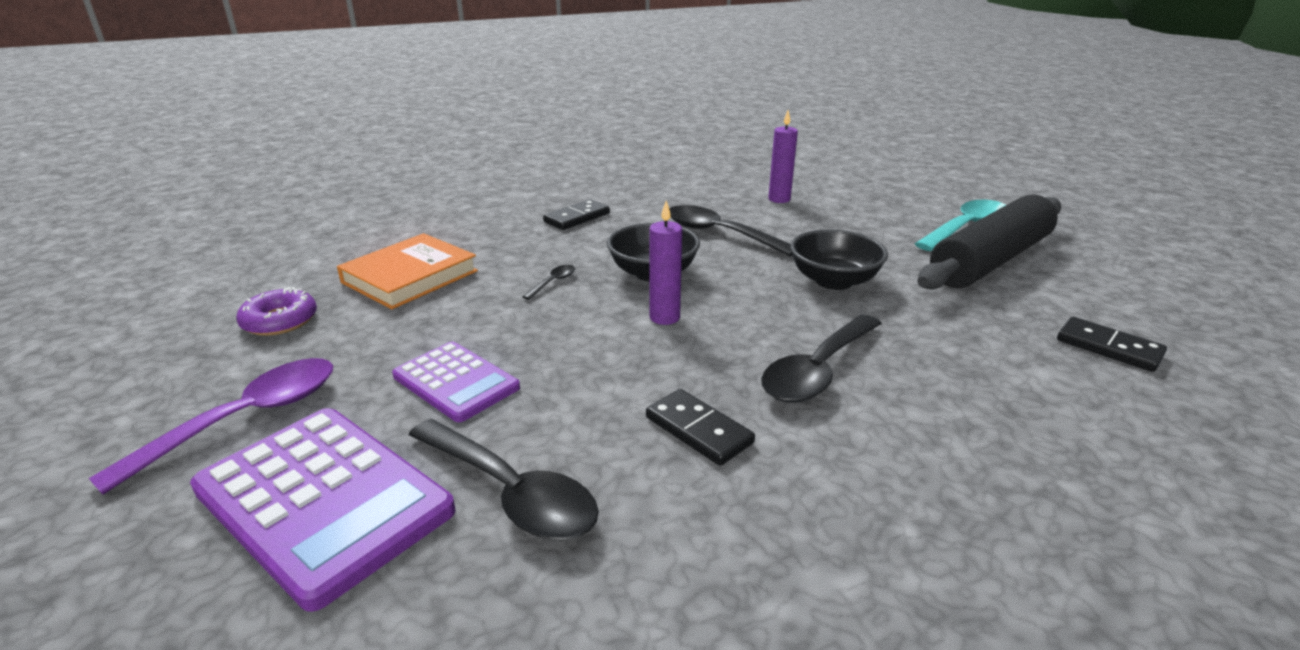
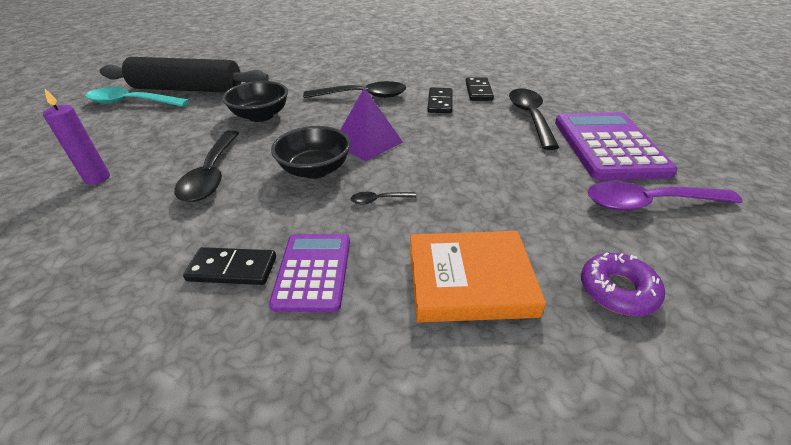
camera: 130 degrees left, 10 degrees up
(456, 382) = (514, 165): purple calculator -> purple calculator (313, 271)
(664, 317) = (367, 142): purple candle -> purple pyramid
(1108, 347) = (270, 60): black domino -> black domino (478, 91)

